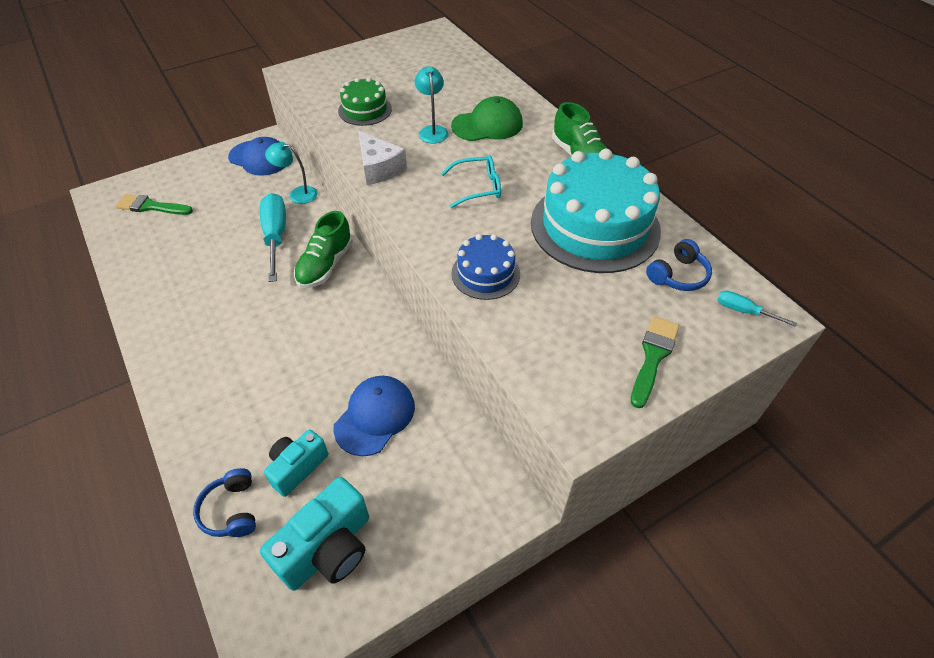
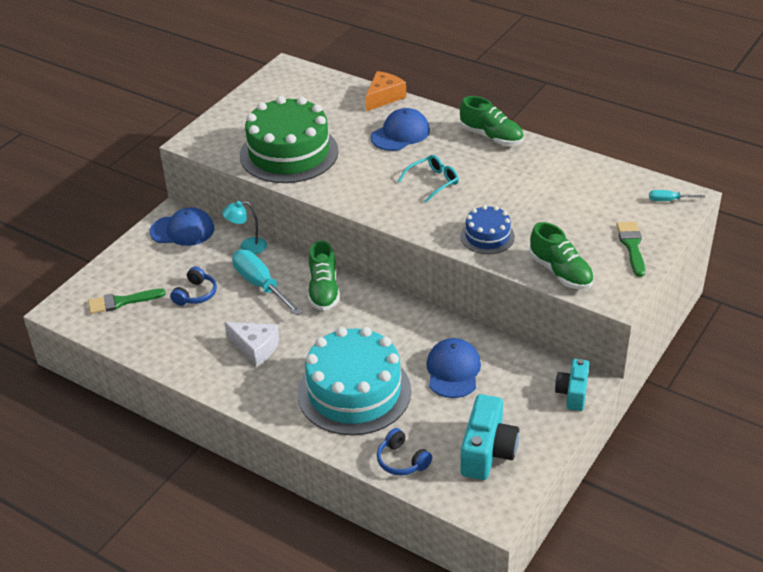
camera: 25 degrees left, 10 degrees down
(297, 467) = (425, 420): turquoise camera -> turquoise camera (572, 393)
(365, 110) = (289, 153): green cake -> green cake, size x2.00
(379, 168) = (344, 193): white cheese -> white cheese (255, 348)
(432, 130) = (360, 152): turquoise lamp -> none
(487, 125) = (400, 134): green cap -> blue cap
(502, 84) = (384, 97): none -> orange cheese
(536, 357) = (560, 272): none -> green shoe
(595, 226) = (537, 180): turquoise cake -> turquoise cake (354, 392)
(678, 275) = (614, 193): blue headphones -> blue headphones (196, 294)

